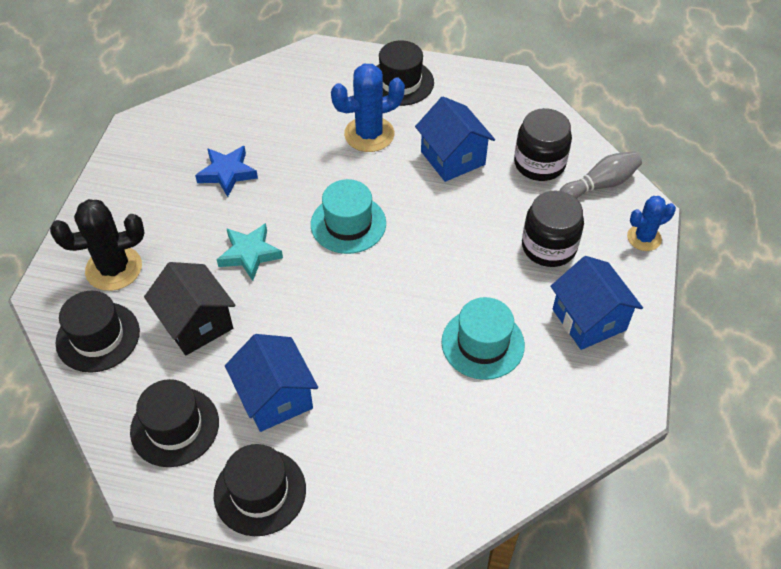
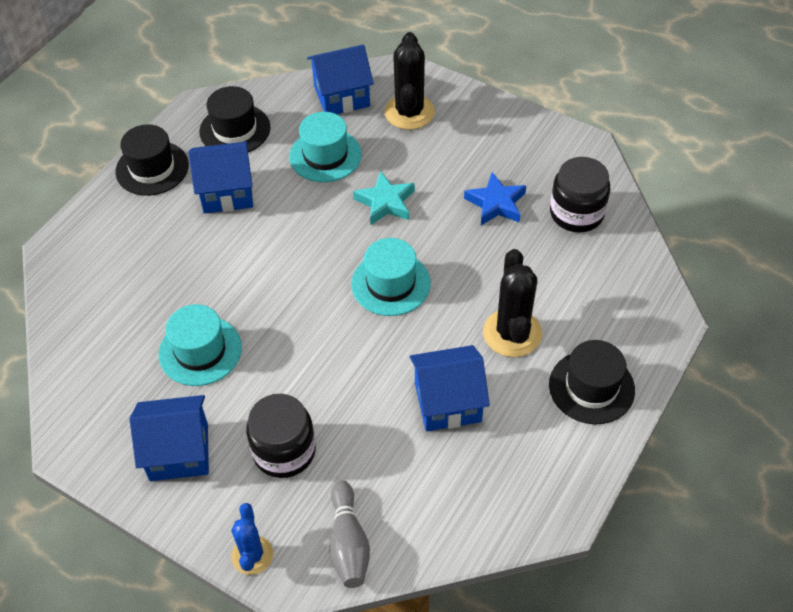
camera: 110 degrees right, 0 degrees up
(98, 337) = (342, 96): black hat -> blue house
(196, 324) = (325, 155): black house -> turquoise hat
(369, 134) = (512, 333): blue cactus -> black cactus
(539, 163) = (406, 489): black jar -> black jar (576, 213)

